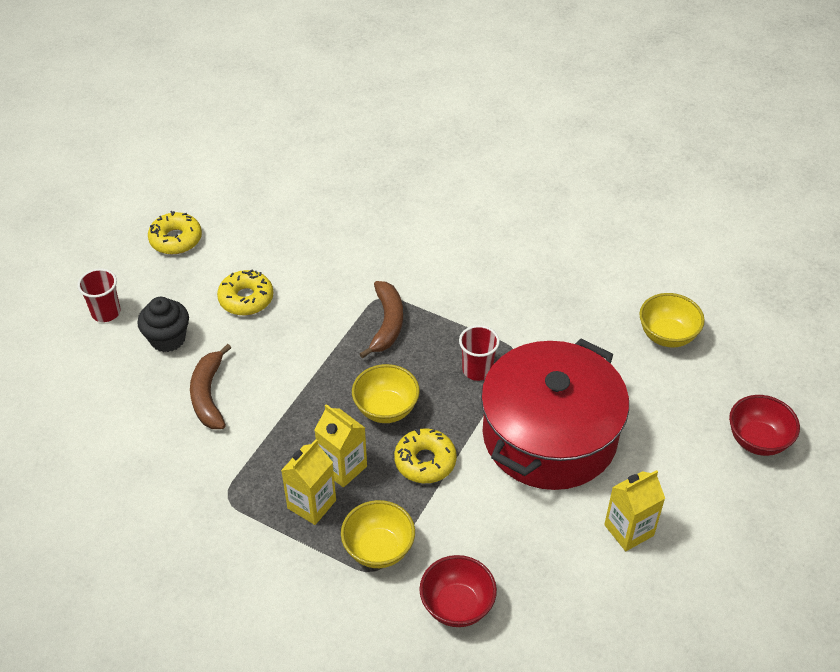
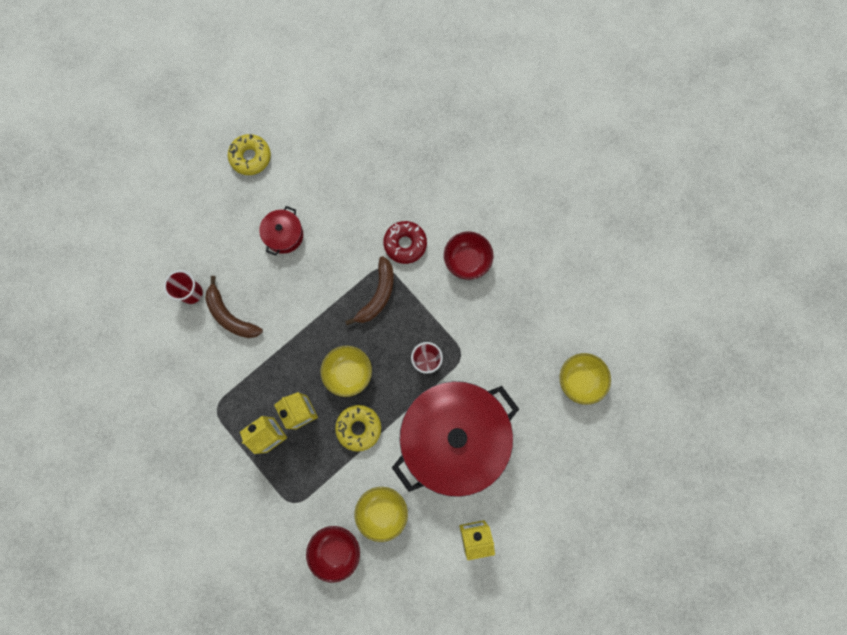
camera: 20 degrees right, 30 degrees up
(106, 312) = (180, 213): red cup -> red cup (191, 293)
(168, 339) = (217, 254): black cupcake -> none
(208, 395) = (230, 315): brown banana -> brown banana turned 60 degrees counterclockwise
(246, 299) = (284, 235): yellow donut -> red pot
(378, 549) = (301, 487): yellow bowl -> yellow bowl (382, 511)
(397, 268) = (405, 244): none -> red donut
(757, 440) = (600, 497): red bowl -> red bowl (467, 261)

